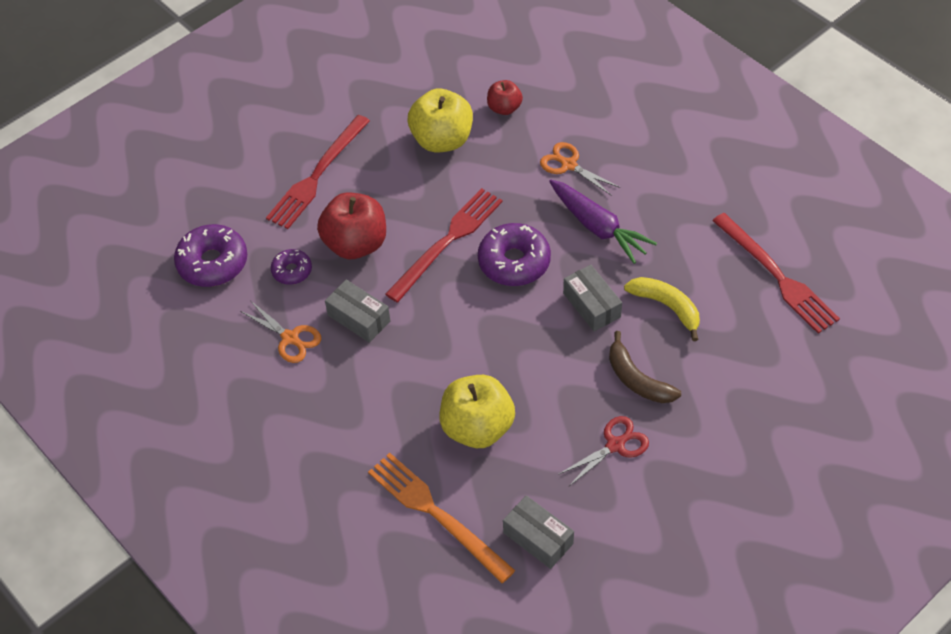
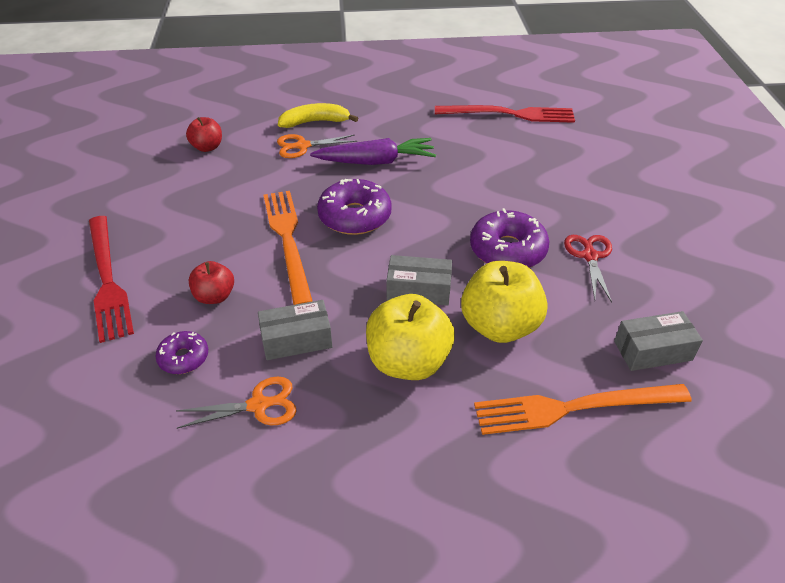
camera: 55 degrees left, 10 degrees down
(213, 263) = (89, 417): purple donut -> purple donut (507, 250)
(355, 244) = (214, 296): red apple -> red apple, size x0.56
(442, 140) = (187, 191): yellow apple -> yellow apple (408, 362)
(447, 241) = (288, 241): red fork -> orange fork
(591, 305) = (443, 200): grey box -> grey box (419, 290)
(637, 379) = (536, 214): brown banana -> none
(666, 307) = (484, 168): yellow banana -> yellow banana (315, 122)

